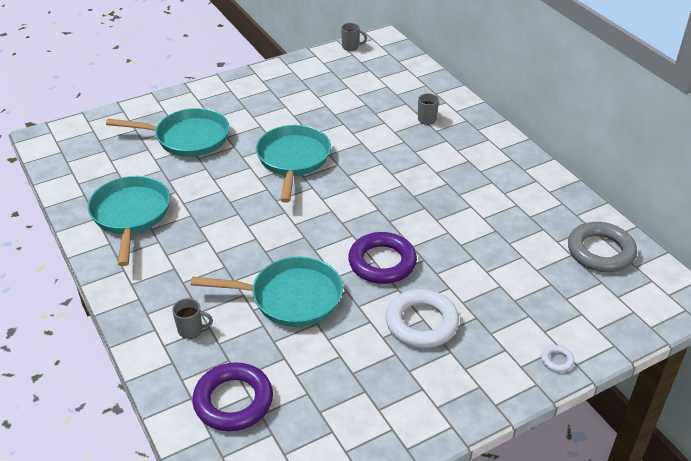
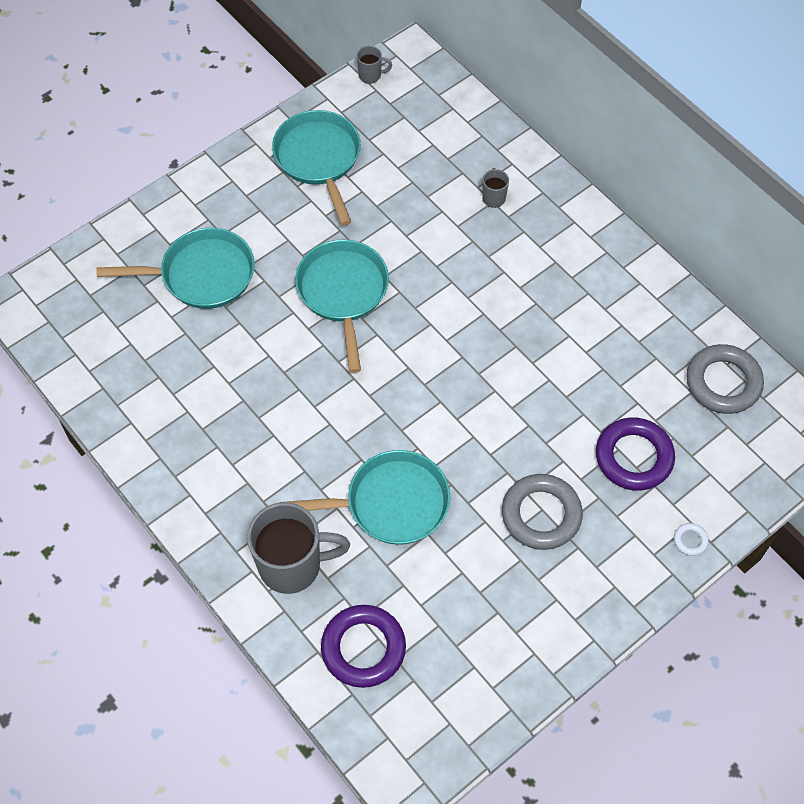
camera: 10 degrees left, 20 degrees up
(131, 215) = (171, 412): turquoise pan -> turquoise pan (319, 159)
(191, 330) = (292, 565): grey mug -> grey mug, size x2.27
(382, 262) = (482, 437): purple ring -> purple ring (634, 457)
(421, 323) = (541, 514): white ring -> grey ring

